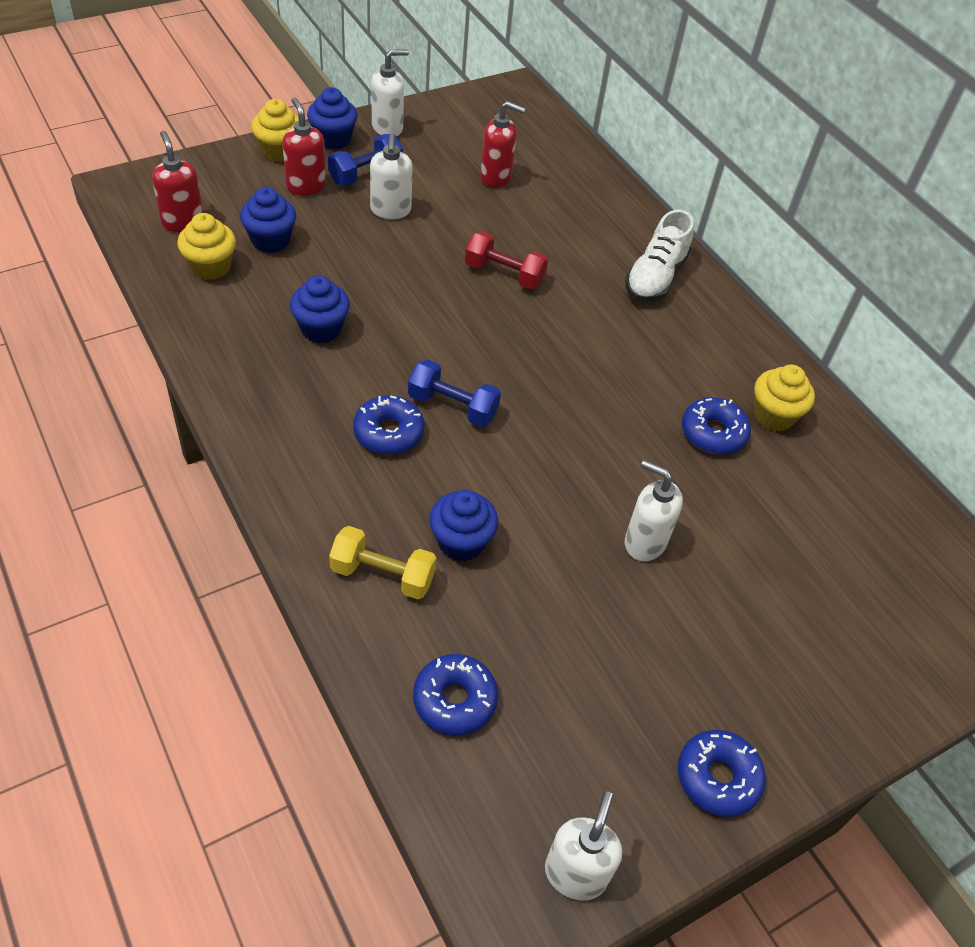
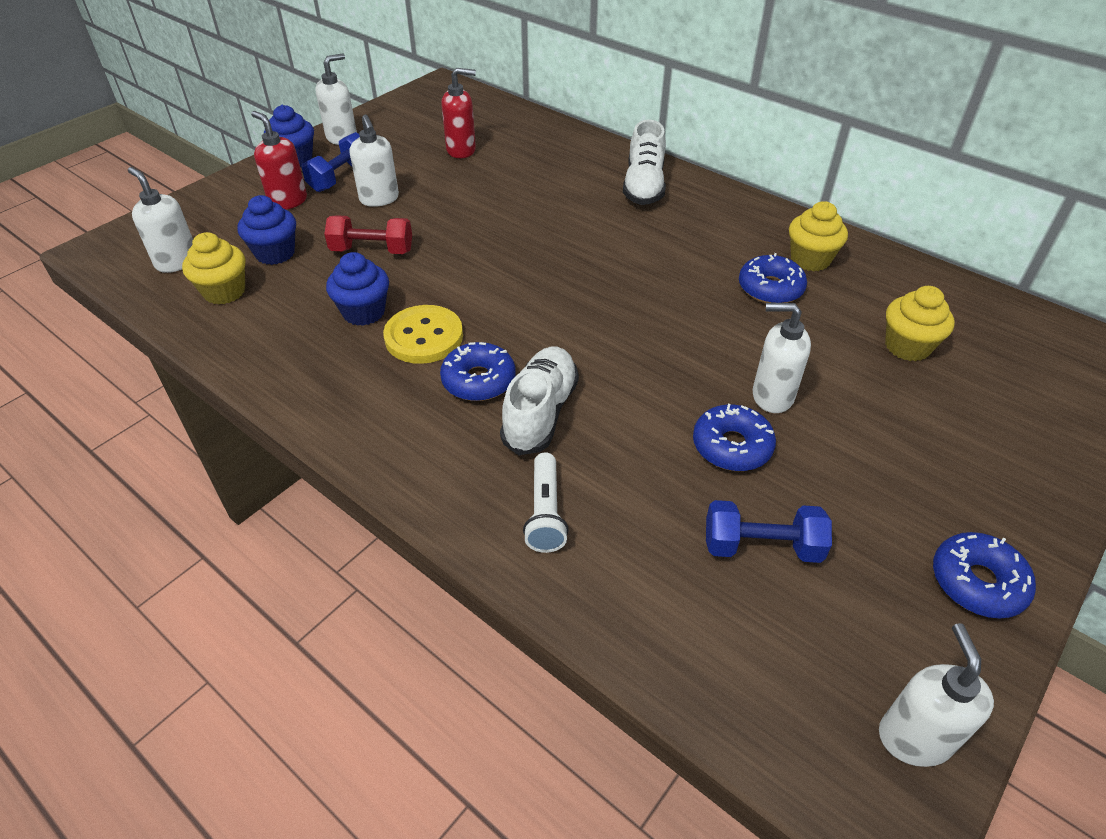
camera: 15 degrees left, 5 degrees down
(182, 222) = (177, 262): red soap dispenser -> white soap dispenser
(279, 151) = (248, 181): yellow cupcake -> yellow cupcake (907, 346)
(362, 372) = (424, 337): none -> yellow button
(382, 575) = (545, 512): yellow dumbbell -> white flashlight
(426, 483) = (540, 413): none -> white shoe
(452, 406) = (527, 339): blue dumbbell -> blue dumbbell (761, 546)
(454, 700) = (687, 608): blue donut -> blue donut (731, 446)
(461, 542) = (605, 454): blue cupcake -> none
(504, 274) = (512, 220): red dumbbell -> red dumbbell (372, 250)

